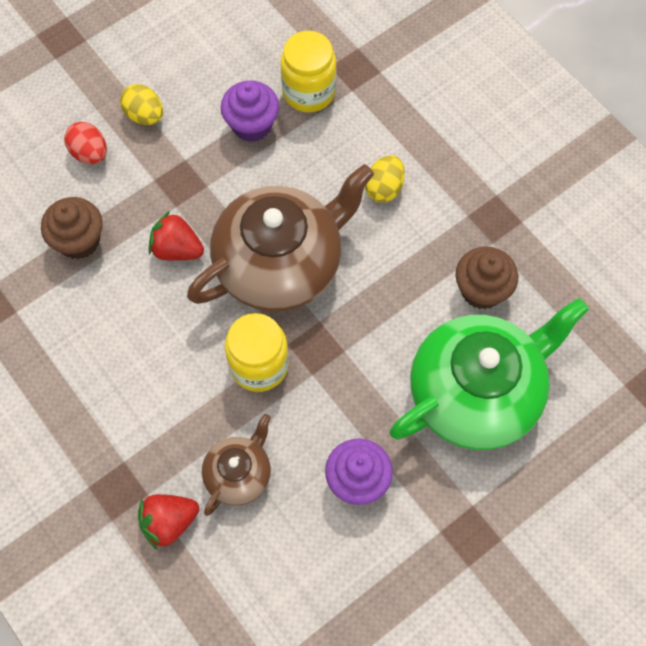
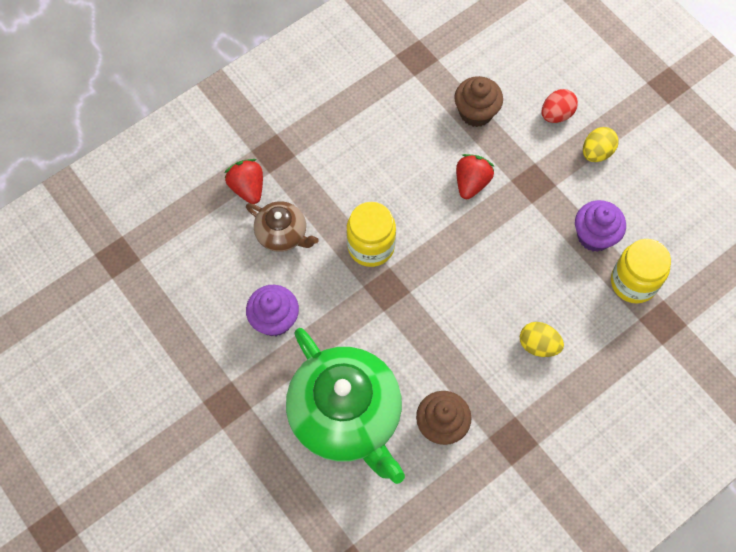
camera: 90 degrees right, 0 degrees up
(281, 263) = (461, 261): brown teapot -> none

